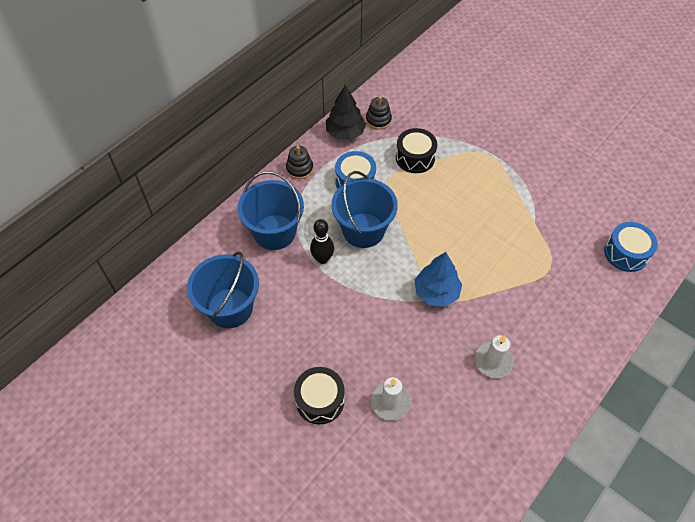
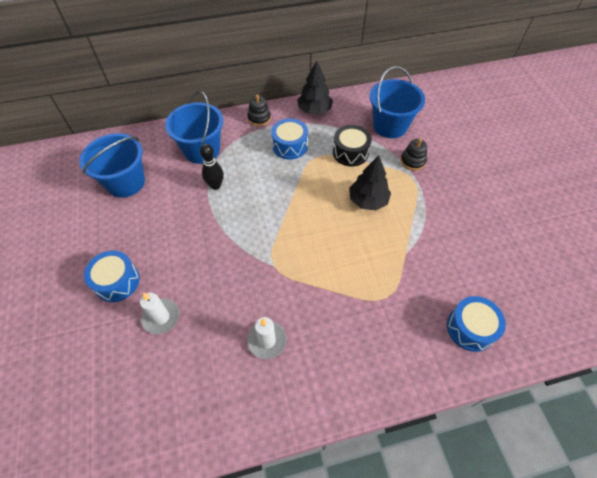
camera: 35 degrees right, 0 degrees up
(320, 400) = (117, 281): black drum -> blue drum
(363, 230) = (263, 182): blue bucket -> blue bucket (390, 126)
(378, 120) = (347, 113): black stacking toy -> black stacking toy (412, 161)
(436, 292) = (273, 258): blue tree -> none
(468, 194) = (368, 201): none -> black tree

